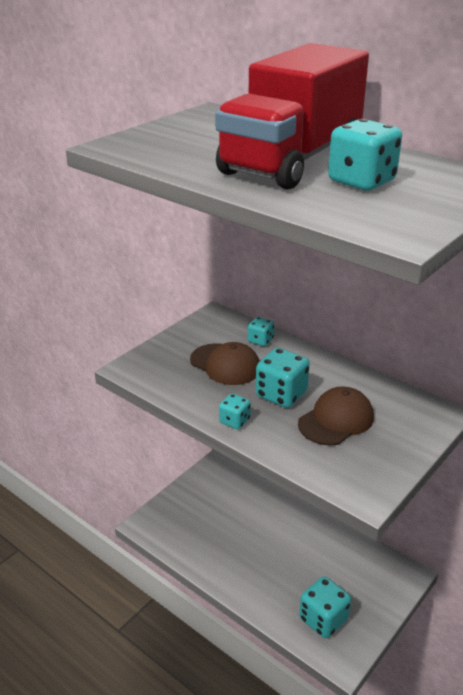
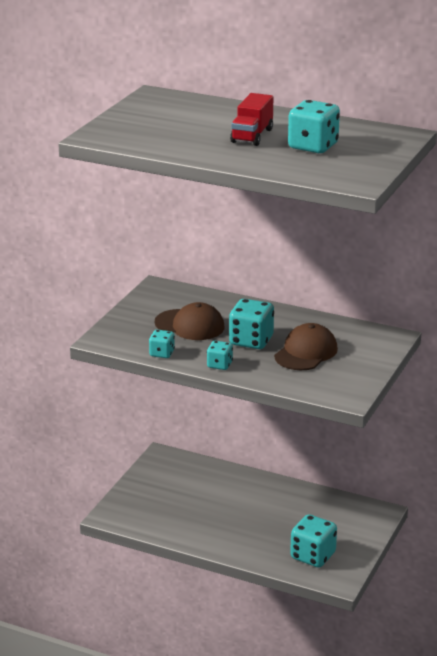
camera: 15 degrees left, 5 degrees down
(260, 340) = (212, 302): turquoise dice -> turquoise dice (162, 353)
(291, 162) = (252, 136): red truck -> red truck, size x0.44

